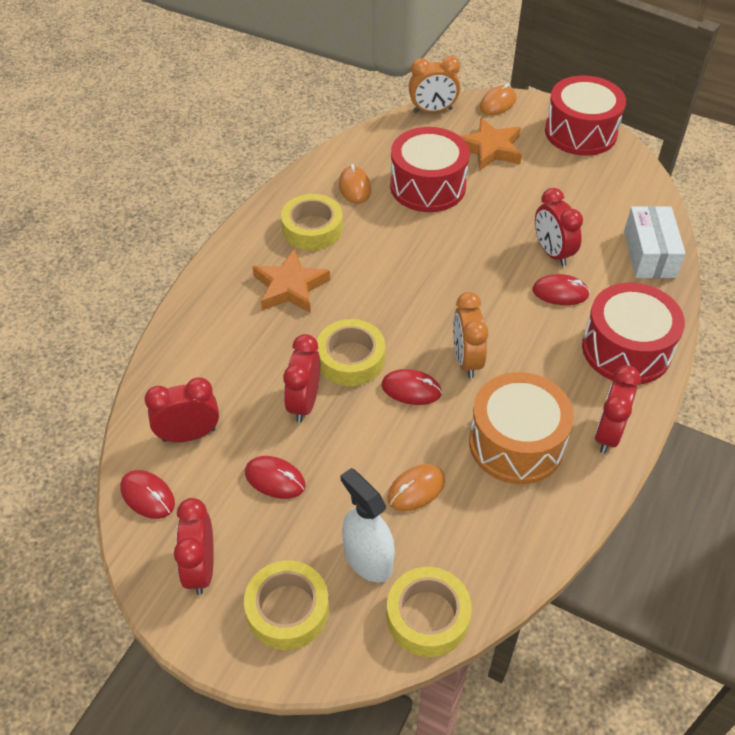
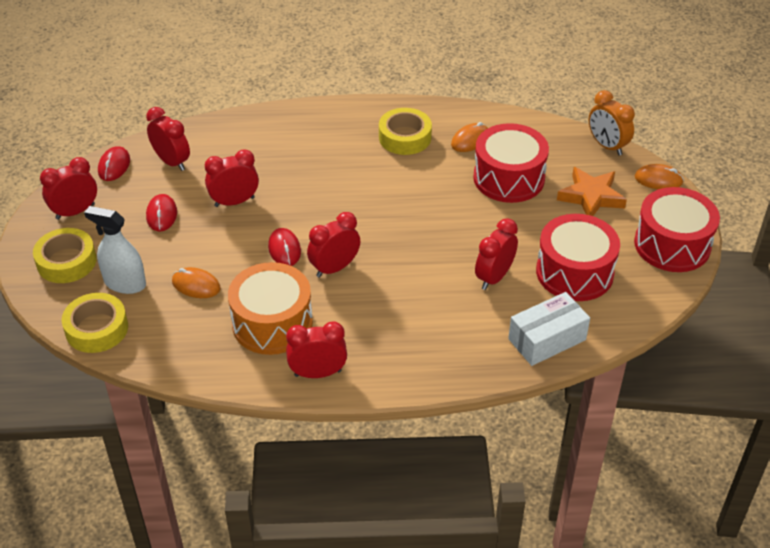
camera: 60 degrees right, 5 degrees down
(290, 287) = (336, 151): orange star -> none
(351, 359) = (290, 208): yellow tape -> none
(368, 559) = (125, 283): white spray bottle -> white spray bottle turned 90 degrees counterclockwise
(466, 360) = (334, 268): orange clock -> red clock
(560, 292) = (451, 297): red mouse -> none
(626, 349) = (417, 358): red drum -> red drum (574, 272)

